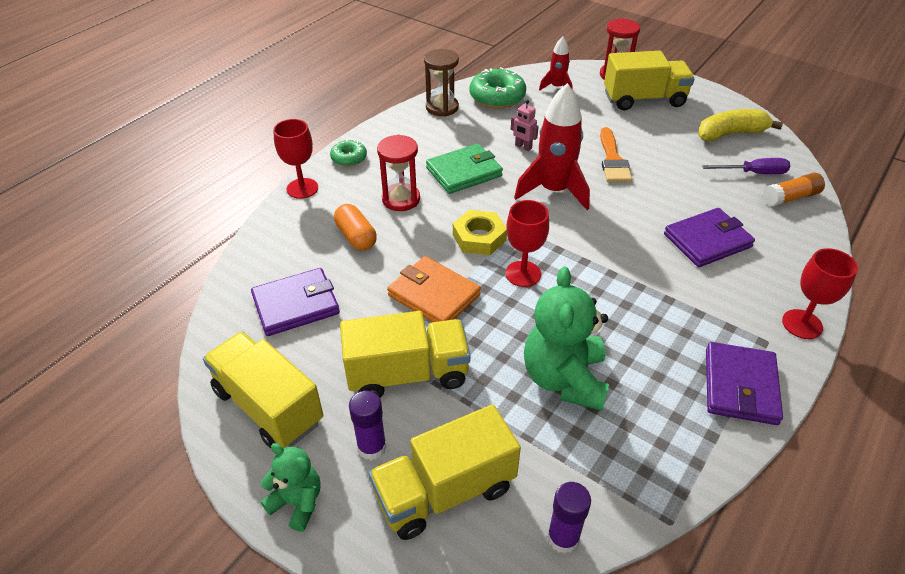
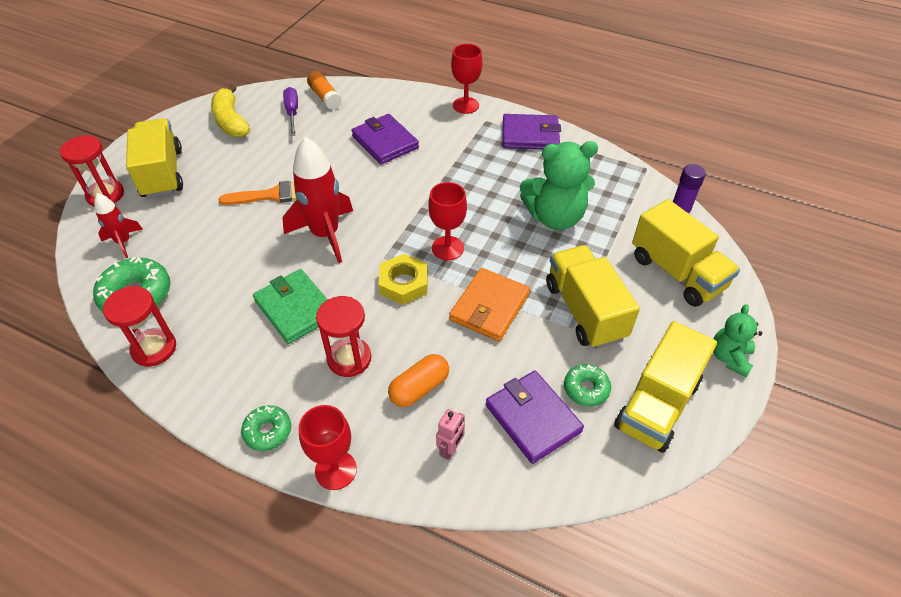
camera: 100 degrees left, 5 degrees up
(310, 351) = (586, 389): none -> green donut
(372, 447) = (662, 321): purple glue stick -> none
(442, 107) = (154, 348): brown hourglass -> red hourglass
(523, 147) = (248, 263): pink robot -> pink robot (450, 449)

